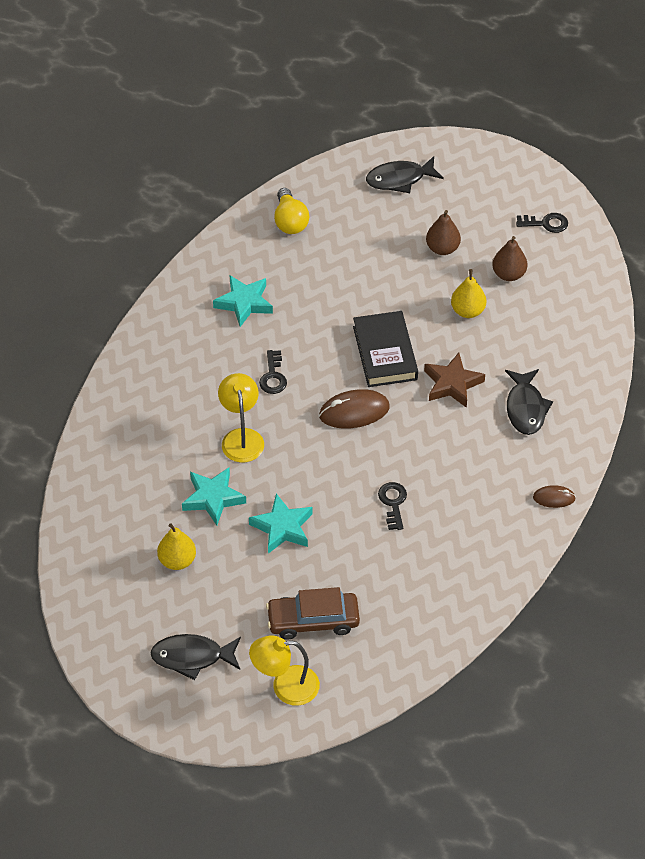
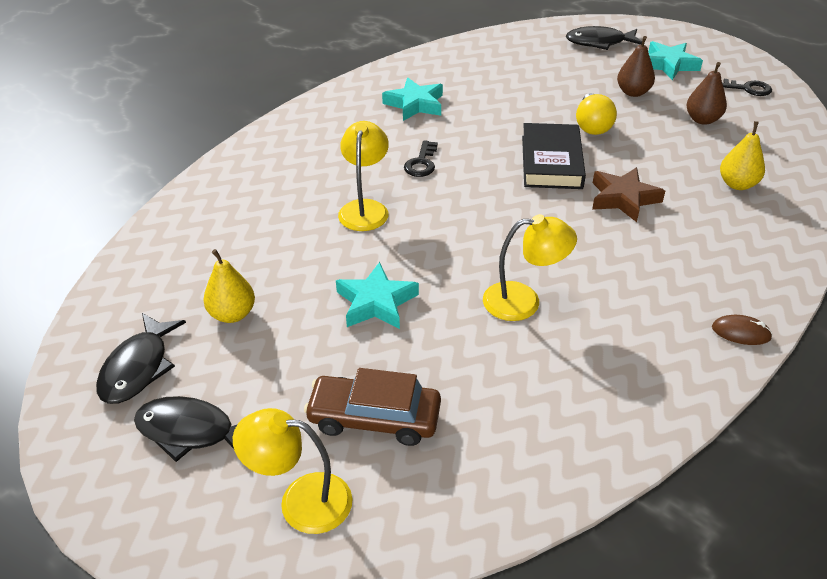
camera: 15 degrees right, 10 degrees down
(213, 498) = (306, 259): turquoise star -> turquoise star (669, 65)
(290, 221) = (483, 56): yellow light bulb -> yellow light bulb (592, 125)
(354, 411) = (502, 205): brown mouse -> none
(393, 503) = (524, 301): black key -> yellow lamp
(467, 311) = (652, 141): yellow pear -> yellow pear (737, 184)
(525, 408) = (710, 234): black fish -> black fish (138, 368)

